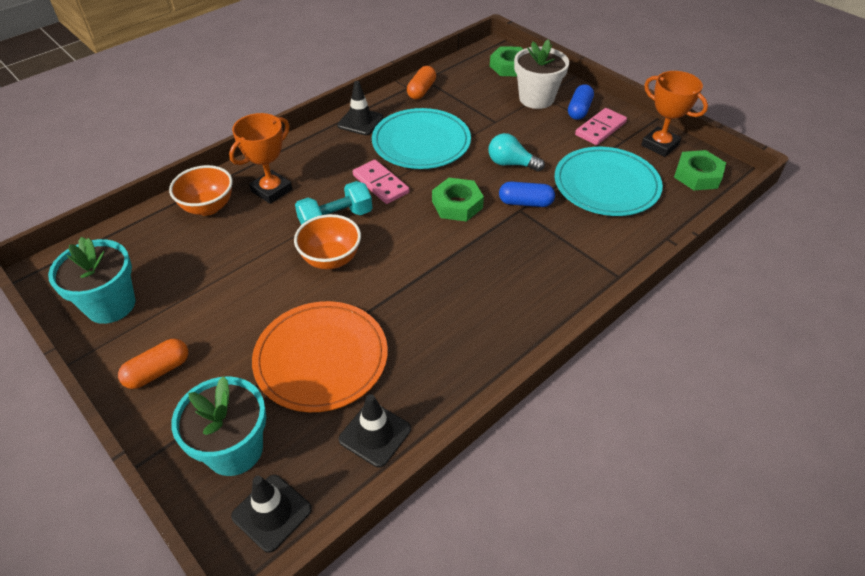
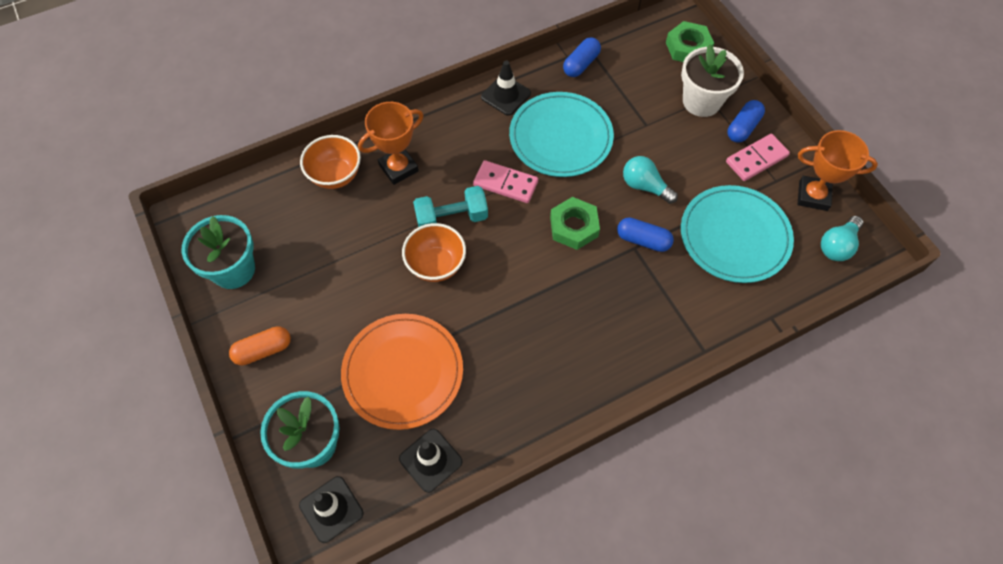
camera: 15 degrees right, 15 degrees up
(381, 184) = (505, 183): pink domino -> pink domino turned 45 degrees counterclockwise
(421, 90) = (581, 64): orange capsule -> blue capsule
(660, 145) = (813, 196): orange trophy -> orange trophy turned 45 degrees counterclockwise
(697, 175) = (837, 246): green nut -> turquoise light bulb

